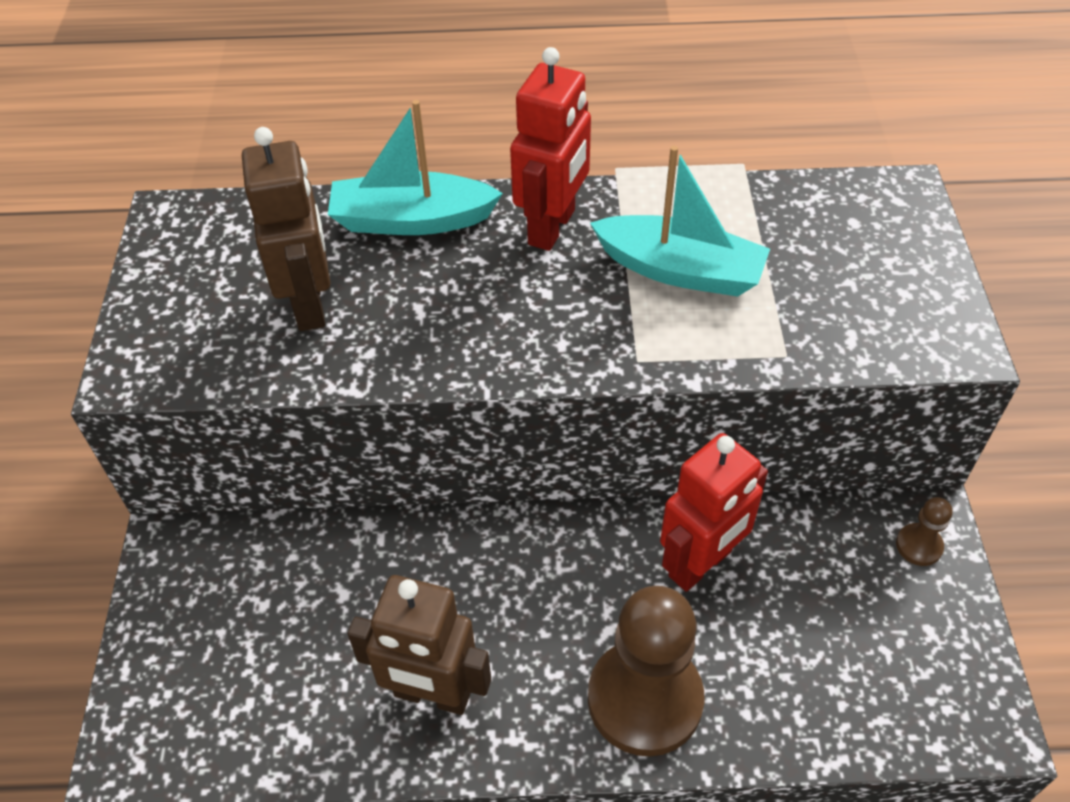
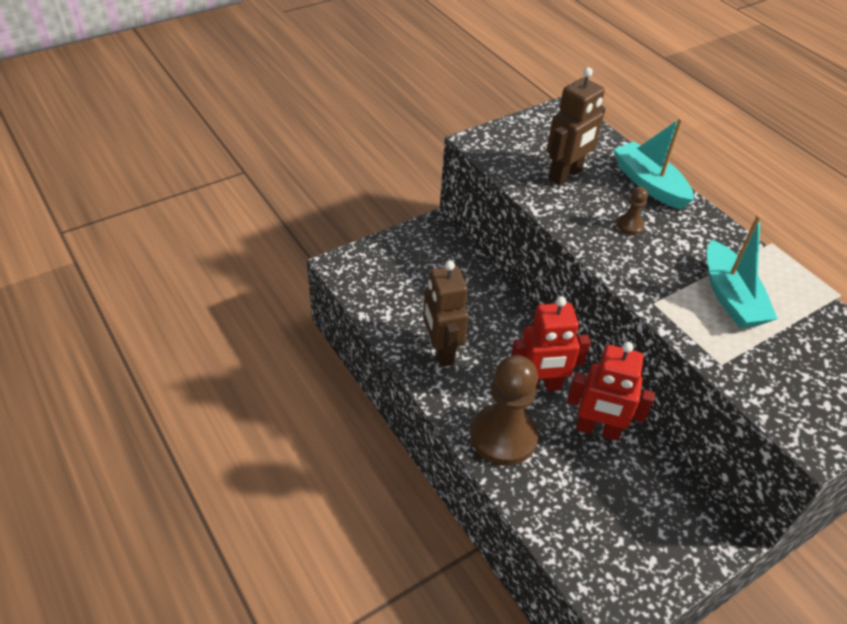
camera: 55 degrees right, 5 degrees down
(552, 227) = (702, 235): red robot -> red robot (540, 386)
(919, 546) = (704, 535): brown pawn -> brown pawn (630, 225)

